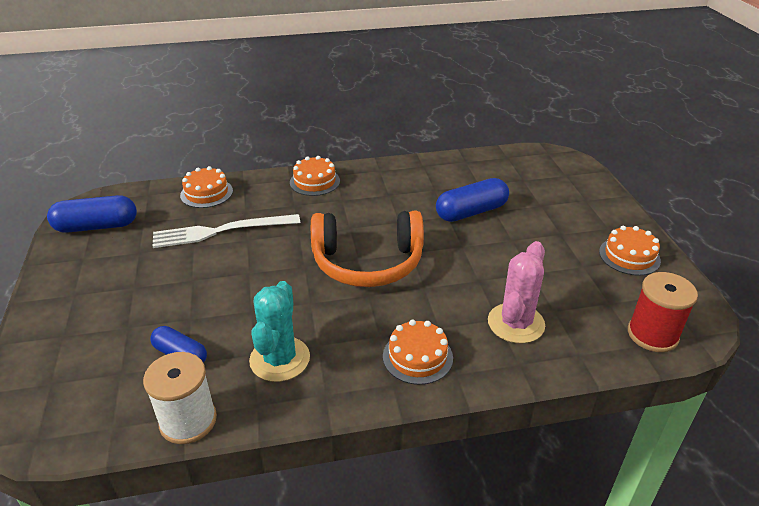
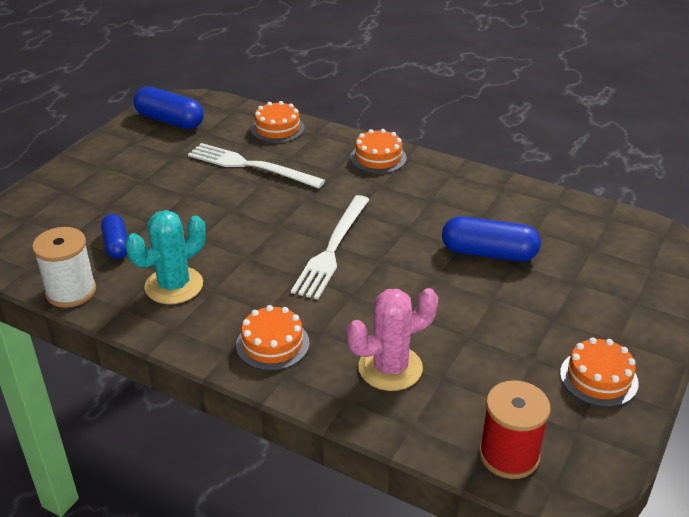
camera: 40 degrees right, 0 degrees up
(367, 262) = (332, 249): orange headphones -> white fork

